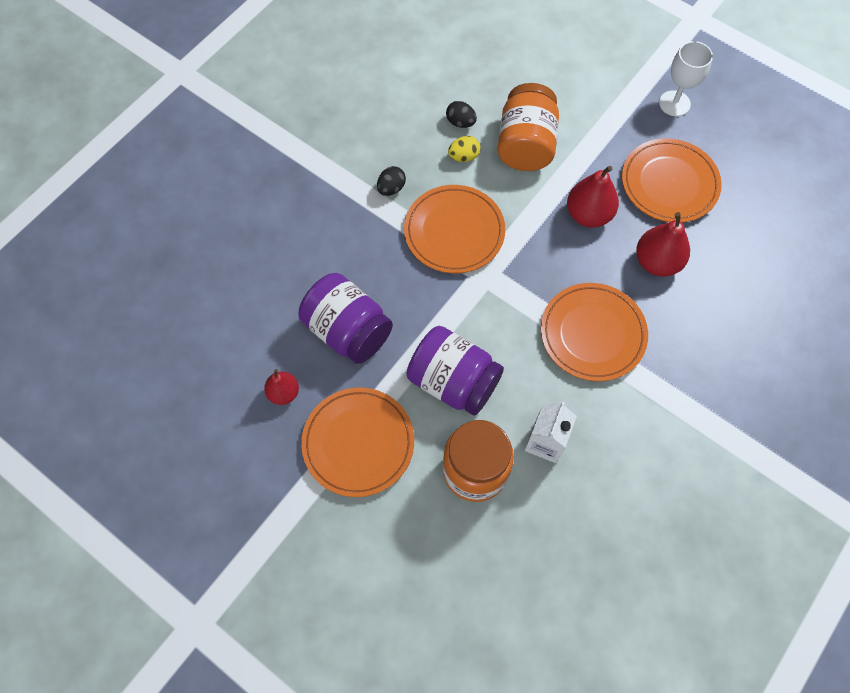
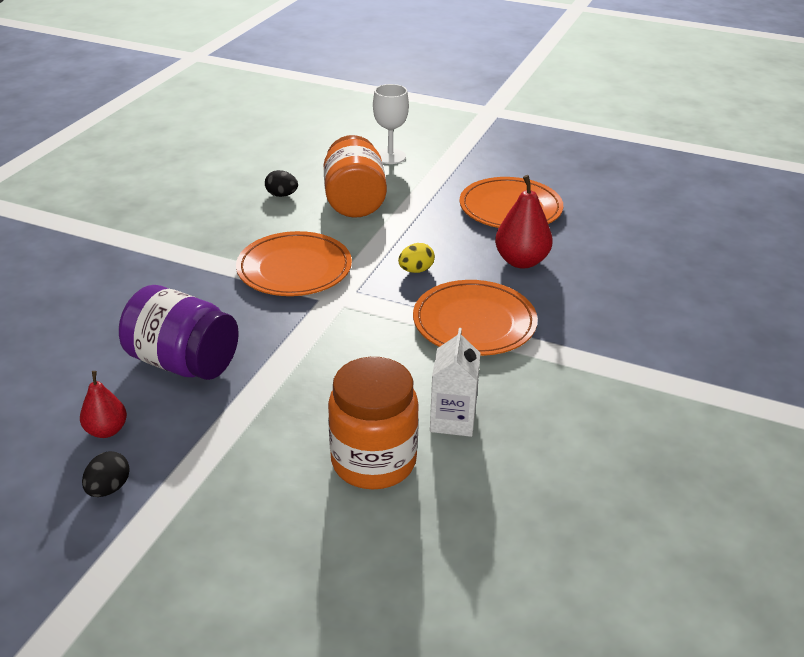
camera: 15 degrees left, 30 degrees down
(358, 443) = (214, 461): orange plate -> none
(391, 188) = (216, 247): black egg -> black egg (109, 488)
(453, 381) = (324, 386): purple jar -> none
(463, 156) = (291, 216): yellow egg -> yellow egg (416, 270)
(588, 214) = (436, 238): red pear -> none
(674, 103) = (493, 160): white goblet -> white goblet (390, 156)

